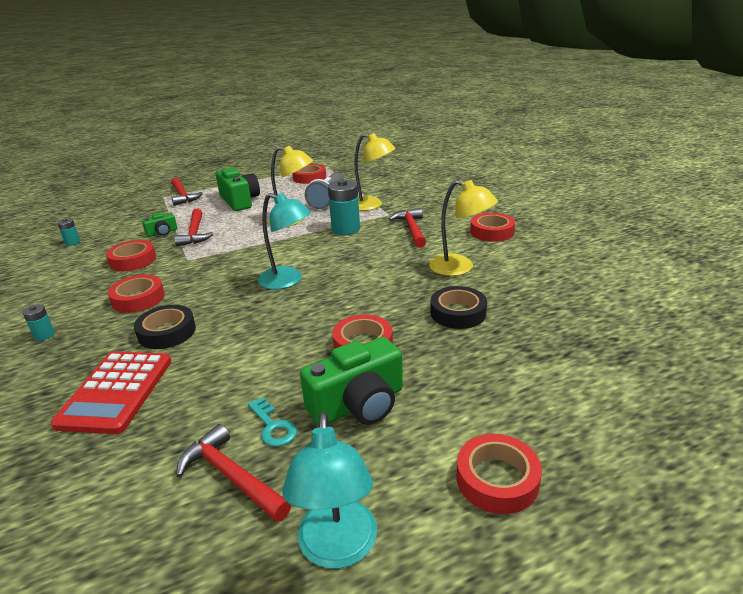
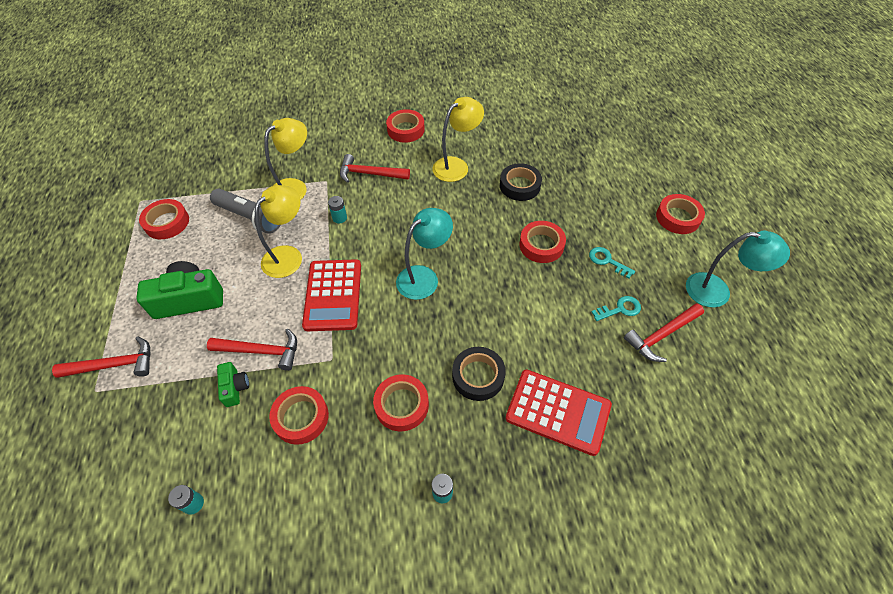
camera: 75 degrees left, 25 degrees up
(255, 246) = (333, 295): none -> red calculator
(346, 229) = (339, 218): turquoise battery -> turquoise battery, size x0.50
(358, 404) = (607, 261): green camera -> turquoise key

